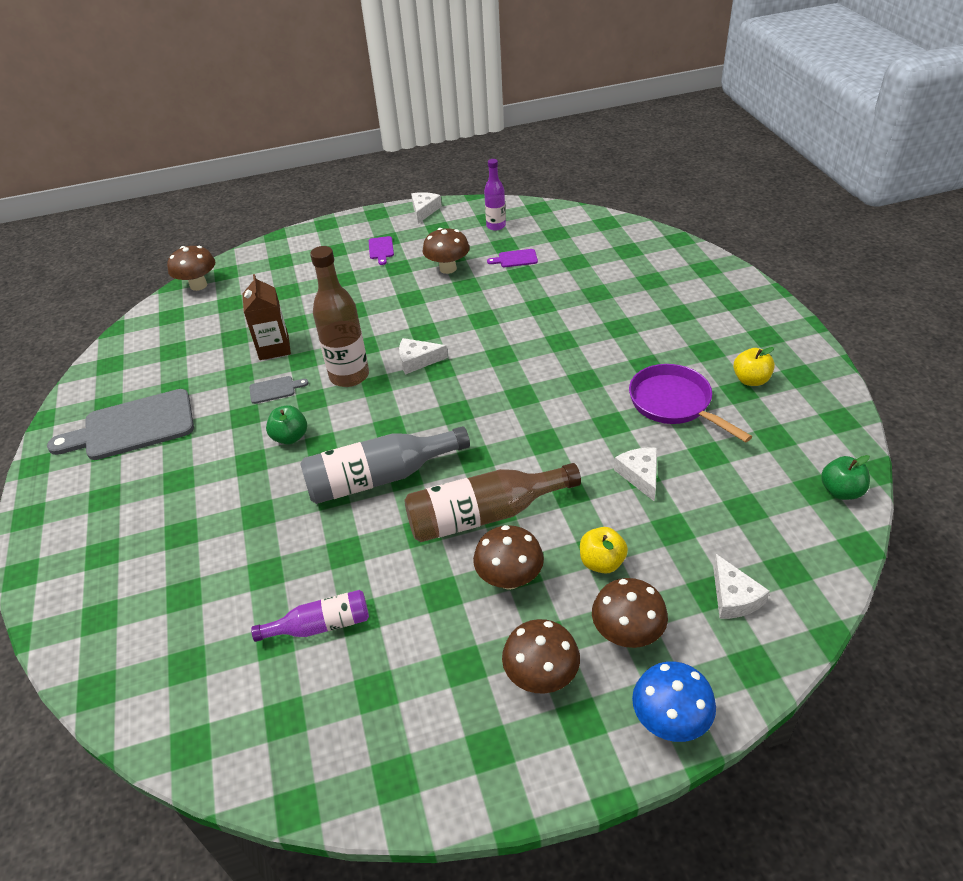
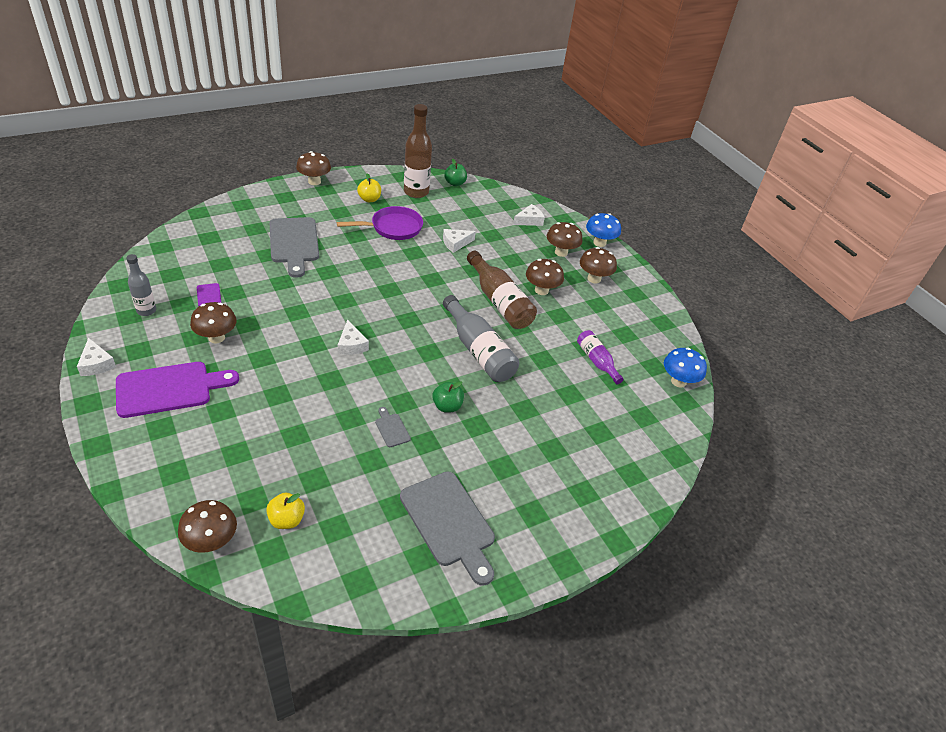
camera: 110 degrees left, 0 degrees up
(236, 750) = (678, 381): none -> blue mushroom
(274, 348) = (333, 442): brown carton -> none
(349, 376) = (372, 383): brown bottle -> brown bottle (416, 192)
(381, 249) = (169, 389): purple cutting board -> purple cutting board, size x2.31
(424, 211) = (96, 364): white cheese -> white cheese turned 120 degrees counterclockwise
(496, 226) = (146, 311): purple bottle -> grey bottle
(601, 562) = (521, 259): yellow apple -> yellow apple (286, 520)
(622, 312) = (294, 243): none -> grey cutting board
(674, 403) = (393, 228): purple pan -> purple pan turned 150 degrees counterclockwise
(785, 324) = (314, 181): none -> brown mushroom

